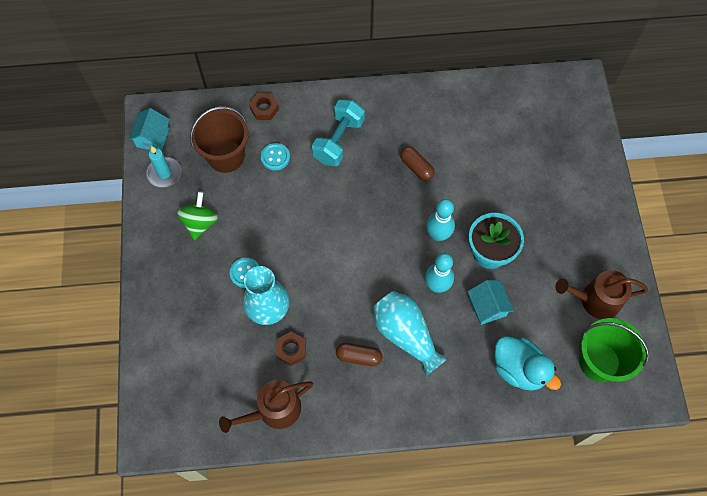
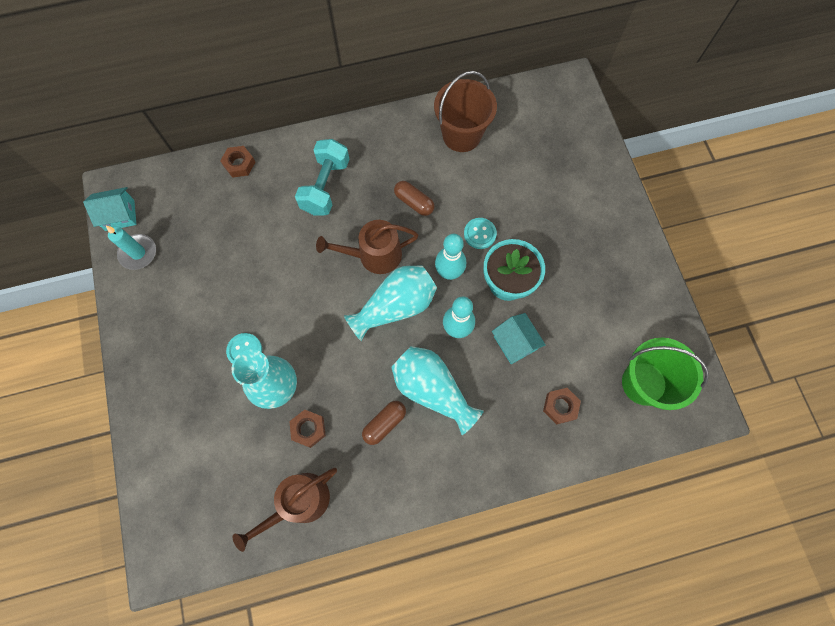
camera: 10 degrees left, 5 degrees up
(153, 137) = (120, 215): turquoise house -> turquoise house turned 75 degrees clockwise
(200, 222) = (186, 302): green spinning top -> none
(226, 156) = (204, 223): brown bucket -> brown bucket (461, 135)
(275, 157) = (259, 215): turquoise button -> turquoise button (480, 234)
(358, 356) = (384, 423): brown capsule -> brown capsule turned 45 degrees counterclockwise
(385, 257) = (395, 306): none -> turquoise vase
(519, 369) = (560, 406): turquoise duck -> brown nut
(595, 300) = (627, 316): brown watering can -> brown watering can (374, 255)

